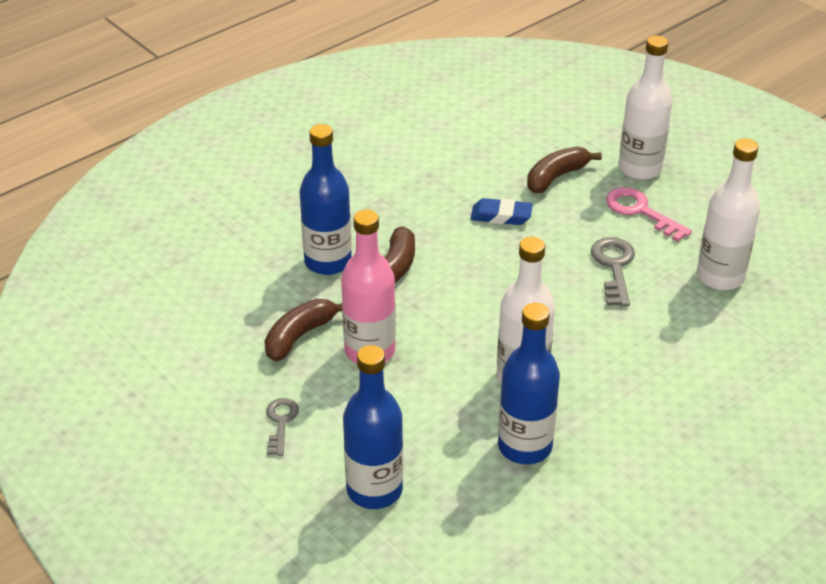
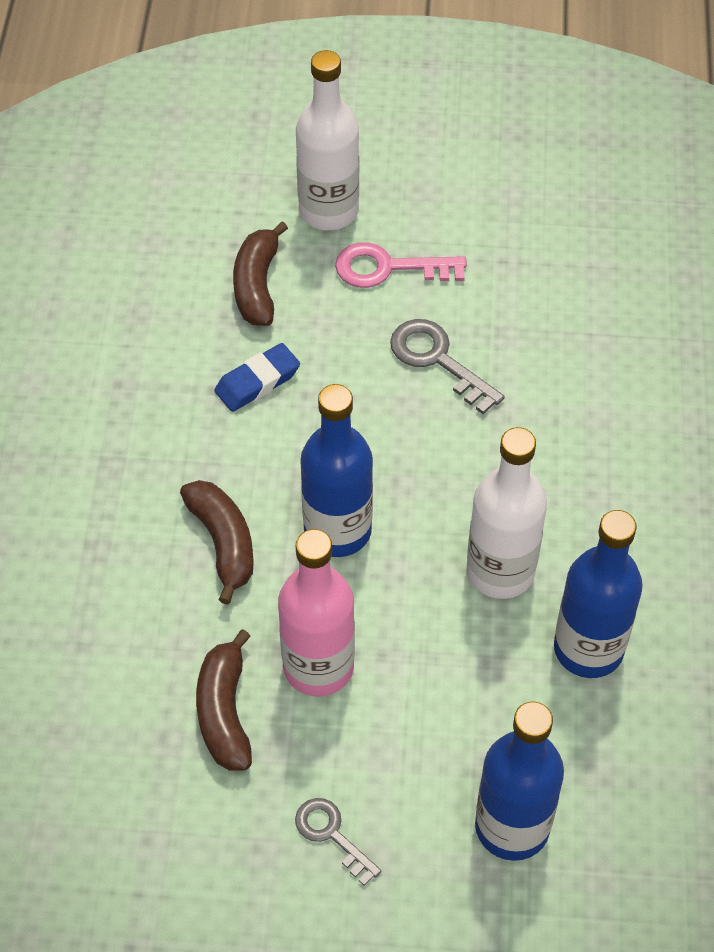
camera: 45 degrees left, 15 degrees up
(328, 262) = (142, 590): blue bottle -> blue bottle (337, 530)
(720, 277) = (545, 294): white bottle -> none

